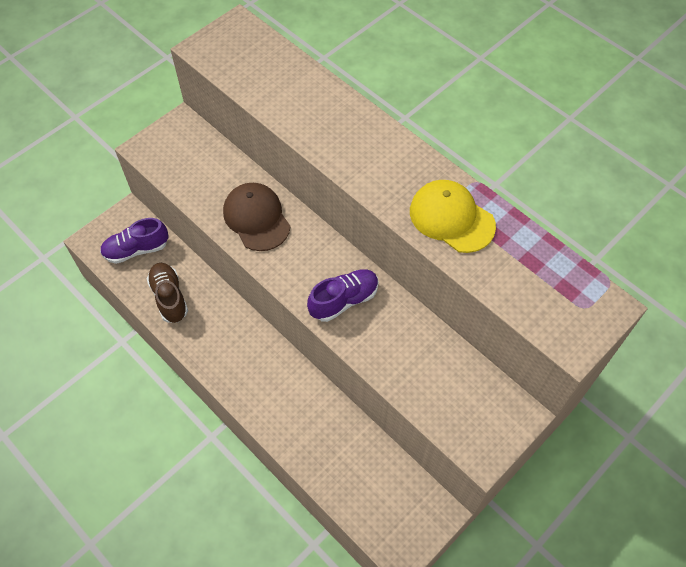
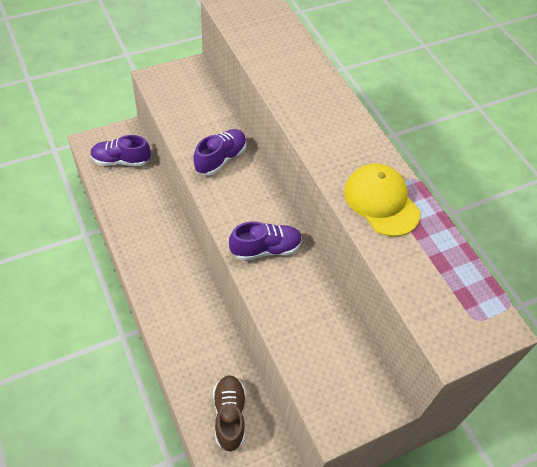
camera: 15 degrees right, 5 degrees down
(169, 297) = (130, 206): brown shoe -> brown shoe (229, 415)
(256, 218) = (220, 159): brown cap -> purple shoe

